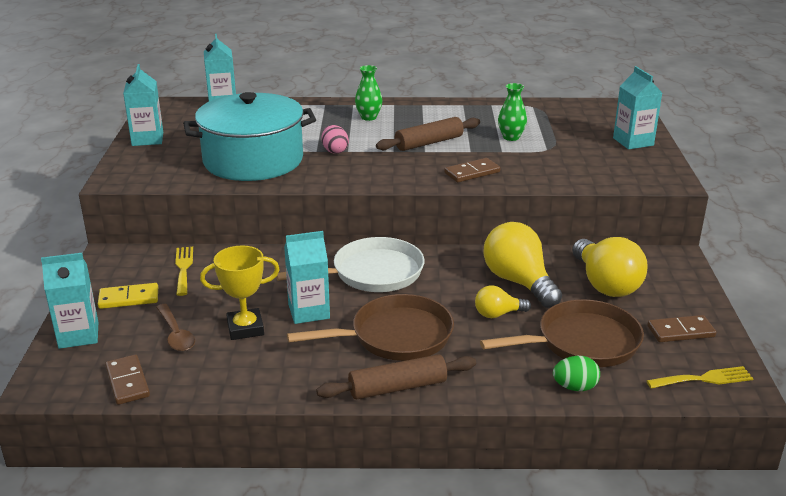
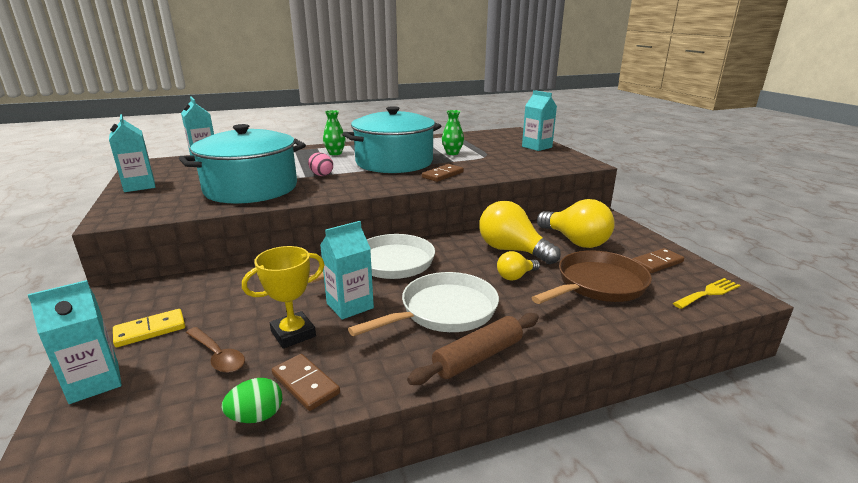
camera: 20 degrees left, 5 degrees down
(128, 382) = (173, 424): brown domino -> brown domino (305, 384)
(183, 268) = (204, 291): yellow fork -> none
(395, 336) = (444, 311): brown pan -> white pan
(429, 143) = (394, 162): brown rolling pin -> turquoise pot
(575, 387) = (625, 321): green egg -> green egg (256, 416)

